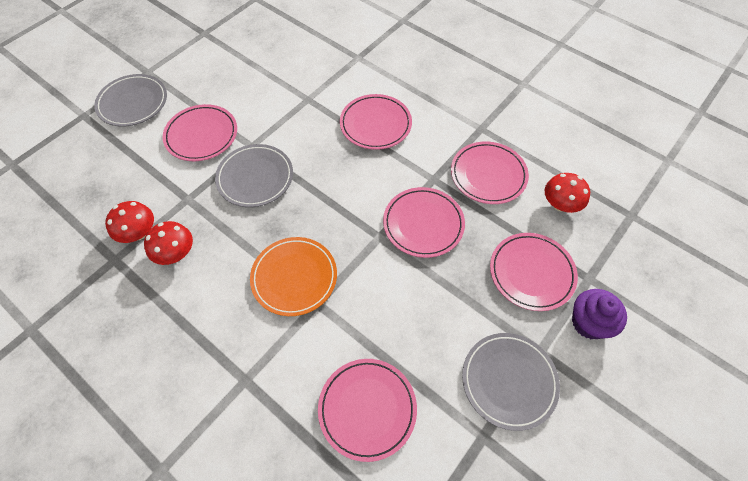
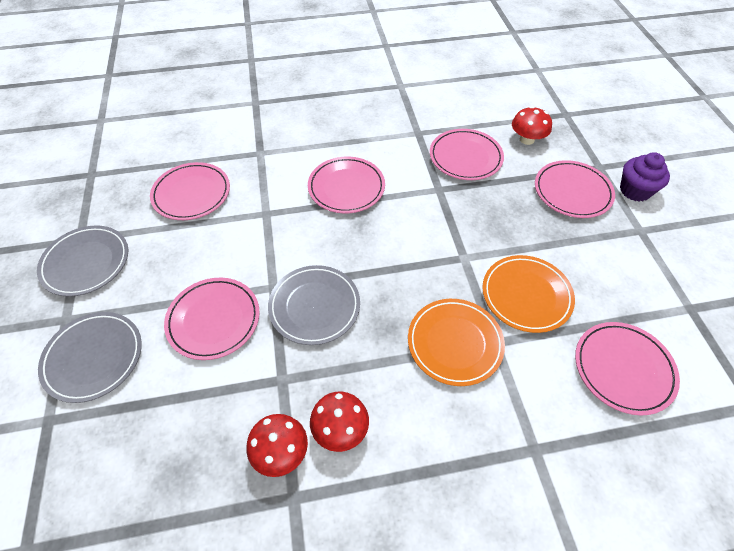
camera: 50 degrees left, 5 degrees down
(380, 300) = (526, 295): none -> orange plate
(423, 224) = (476, 222): pink plate -> pink plate (192, 194)
(509, 381) = (653, 263): grey plate -> grey plate (86, 263)

